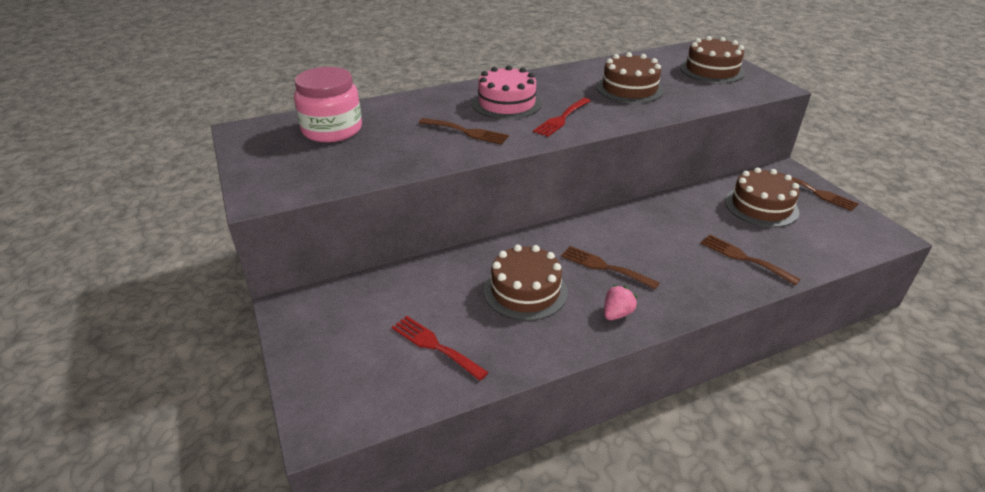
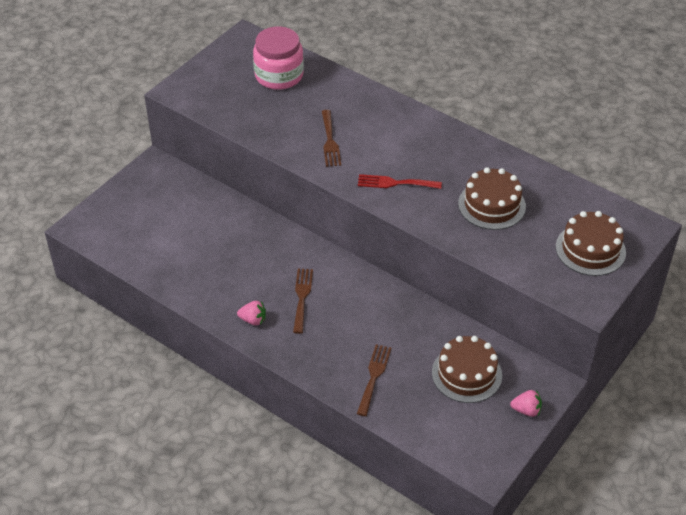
camera: 60 degrees right, 10 degrees up
(434, 346) = (165, 244): red fork -> none
(506, 103) = (396, 143): pink cake -> none
(525, 291) = (245, 265): brown cake -> none
(816, 192) = (526, 410): brown fork -> pink strawberry

